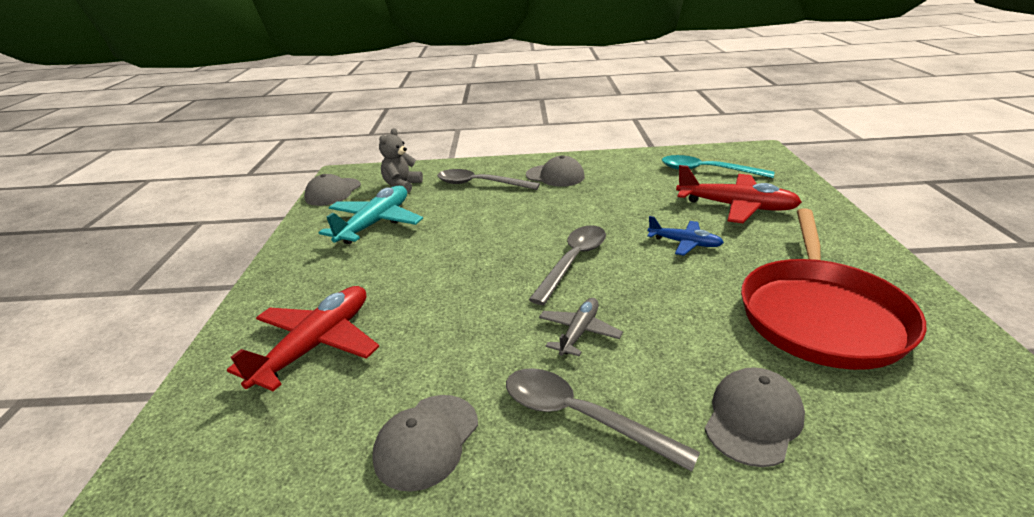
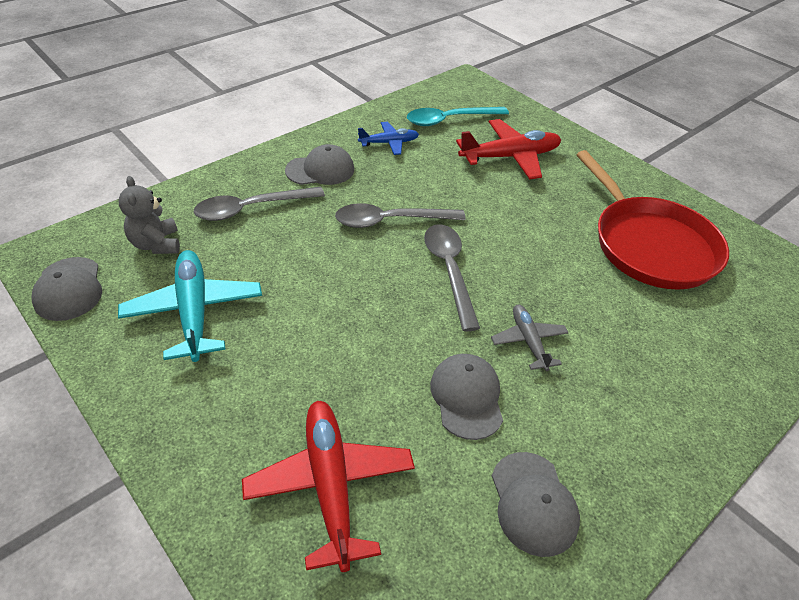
camera: 45 degrees left, 15 degrees up
(581, 417) = (604, 413): grey spoon -> grey spoon (391, 221)
(685, 243) = (511, 213): blue plane -> blue plane (389, 143)
(753, 419) = (689, 351): grey cap -> grey cap (466, 397)

